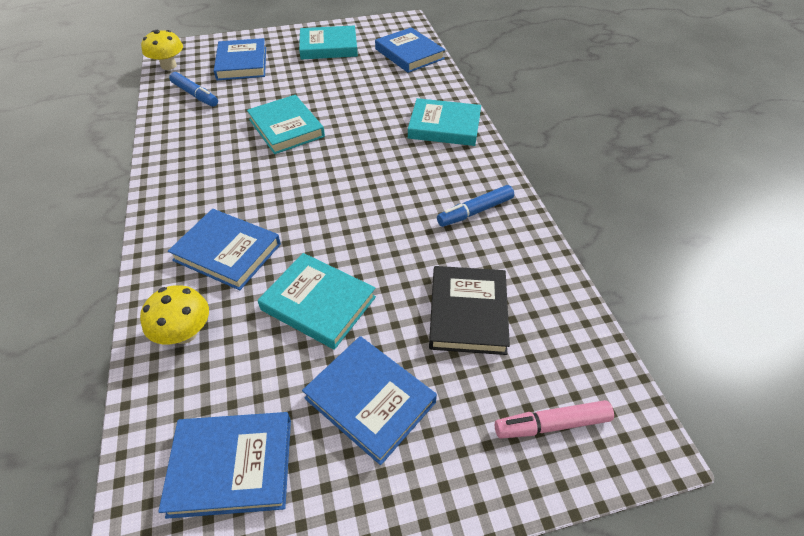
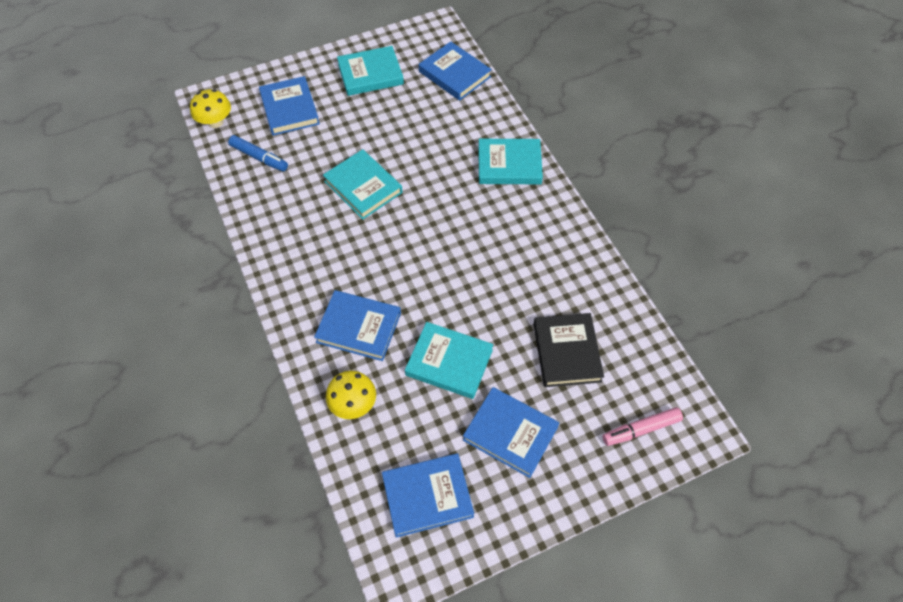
camera: 10 degrees left, 10 degrees up
(475, 211) = (554, 256): blue marker -> none

